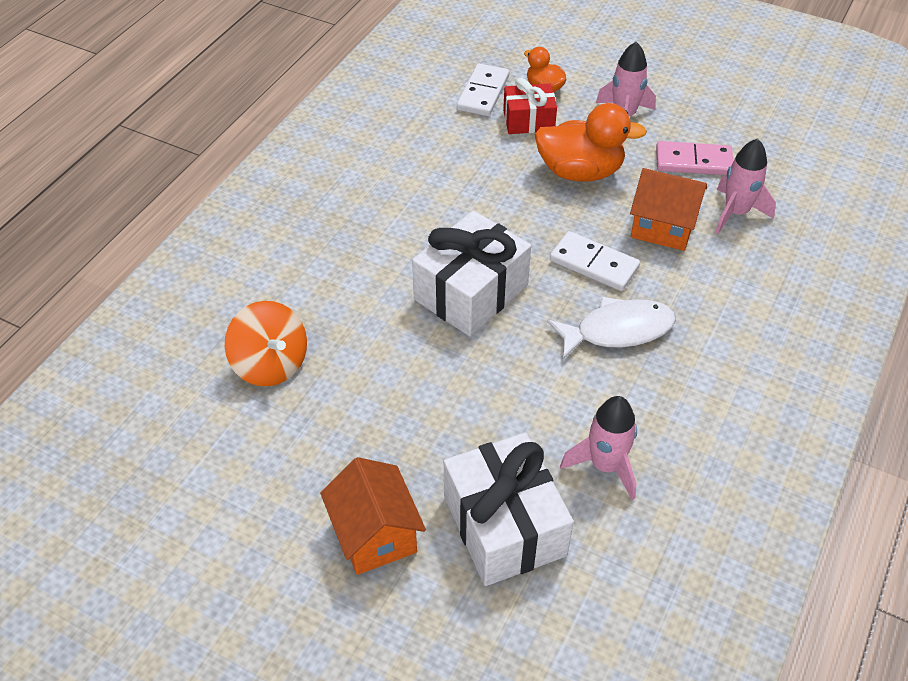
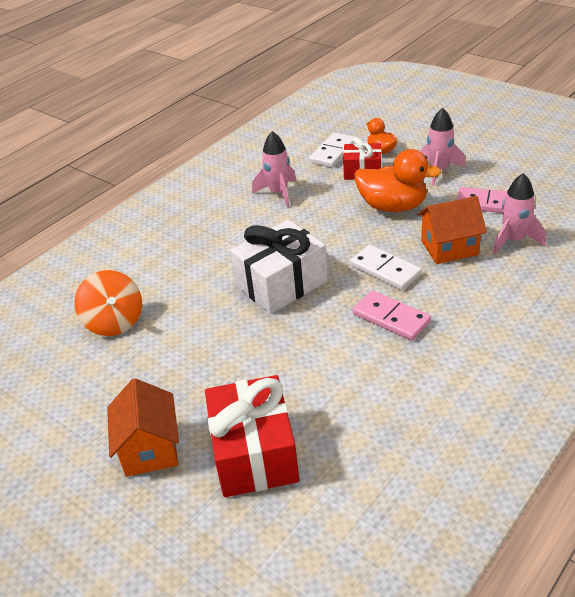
camera: 15 degrees right, 10 degrees down
(504, 525) = (254, 453): white gift -> red gift
(605, 465) = (351, 416): pink rocket -> pink rocket (278, 193)
(618, 330) = (391, 318): white fish -> pink domino
(663, 227) = (449, 248): orange house -> orange house turned 45 degrees counterclockwise

